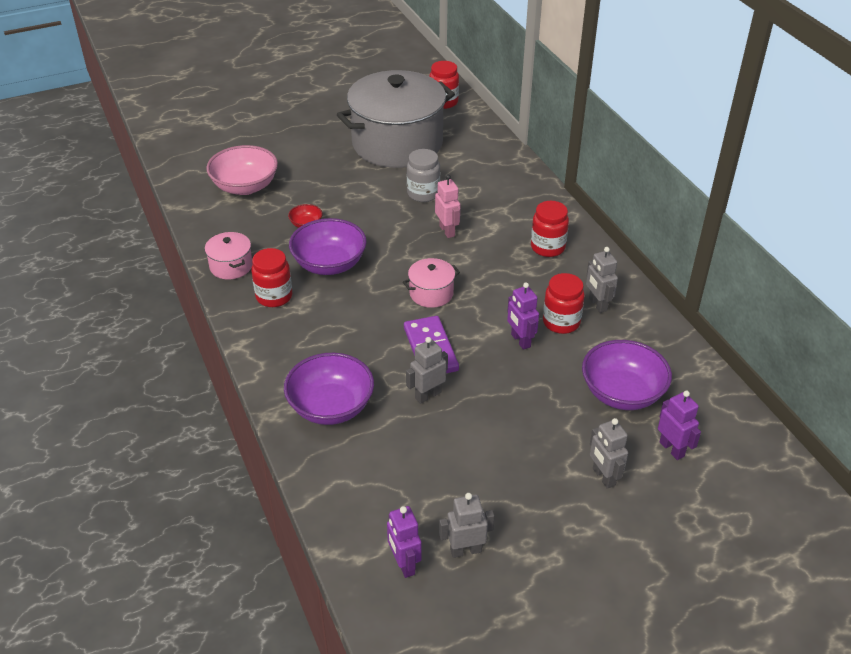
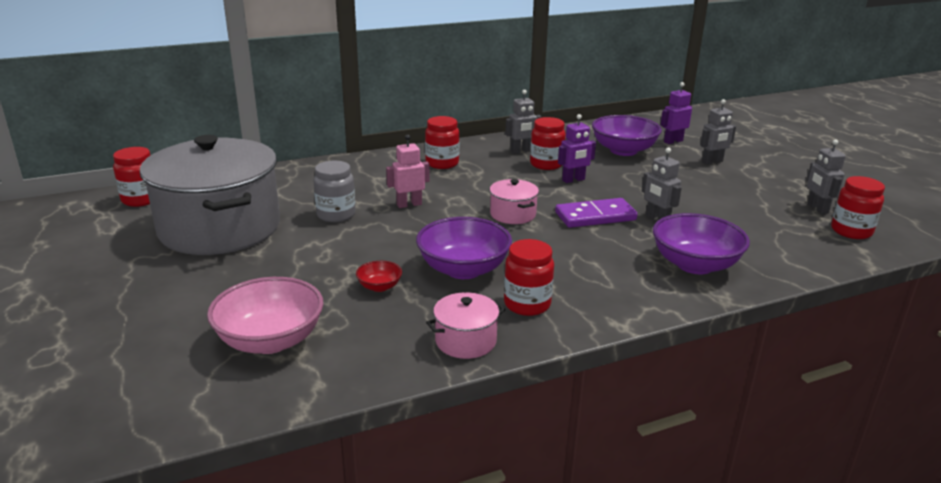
camera: 90 degrees left, 15 degrees down
(404, 564) = (851, 231): purple robot -> red jar

